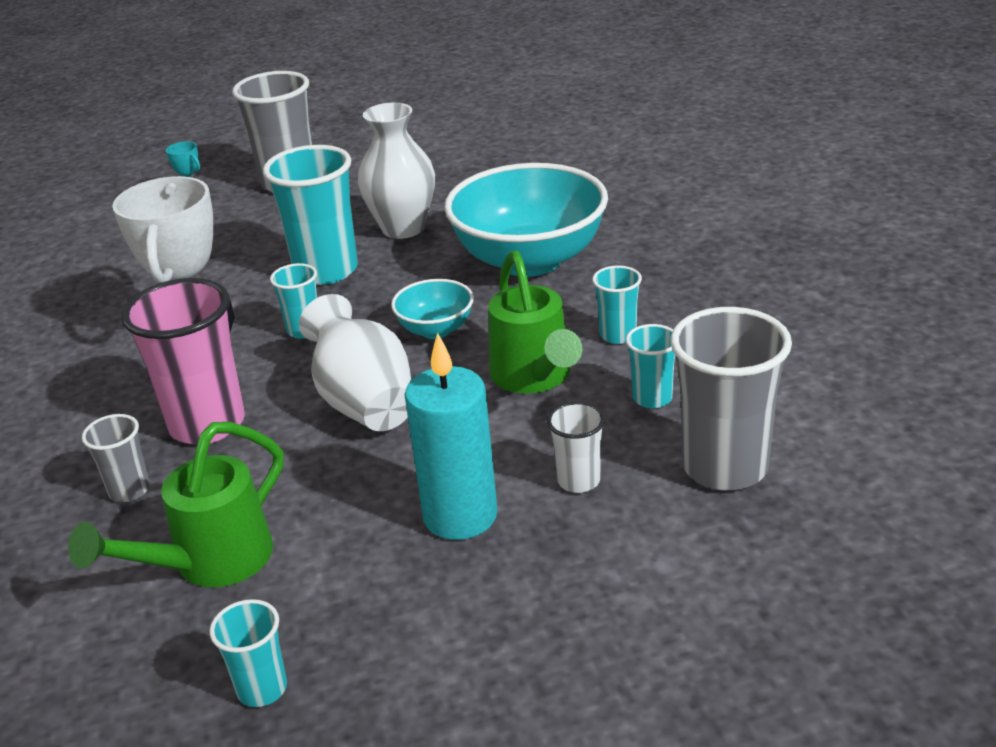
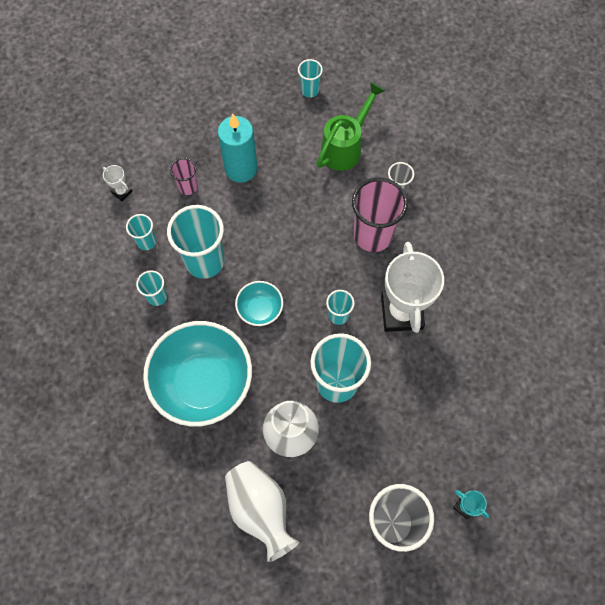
camera: 175 degrees right, 35 degrees up
(364, 403) = (293, 247): white vase -> white vase (260, 509)
(535, 378) = (205, 261): green watering can -> turquoise cup
(578, 481) = (188, 187): white cup -> pink cup
(725, 467) = (122, 192): grey cup -> white trophy

